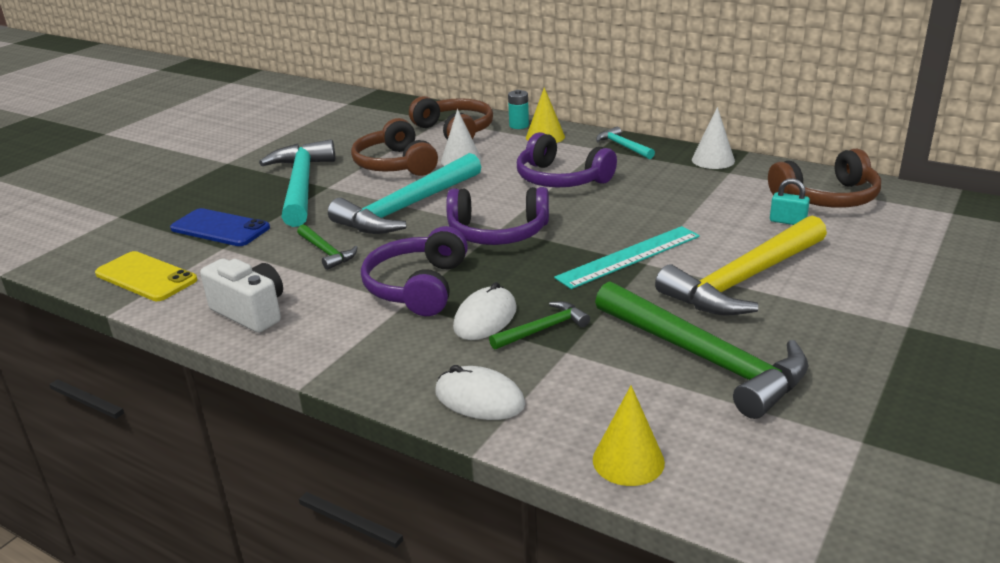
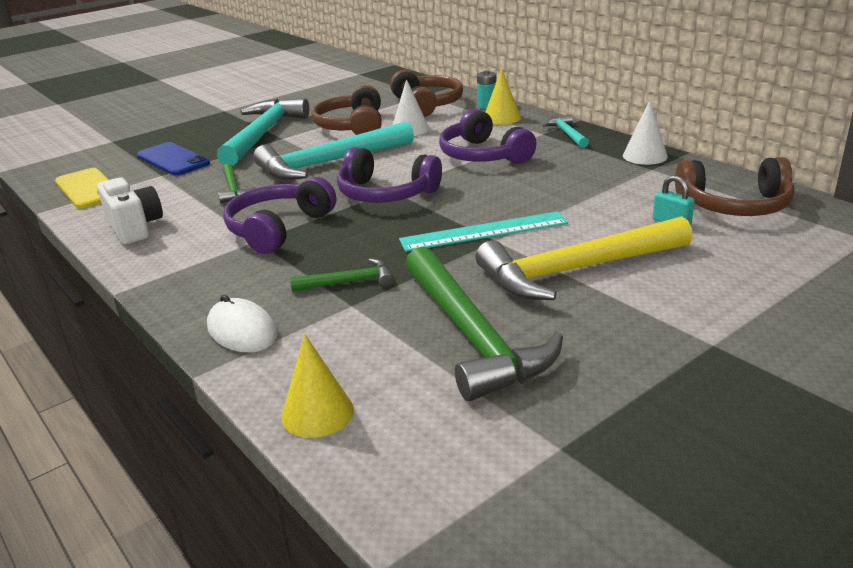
camera: 20 degrees right, 0 degrees up
(485, 318) = (309, 264): white mouse -> none

